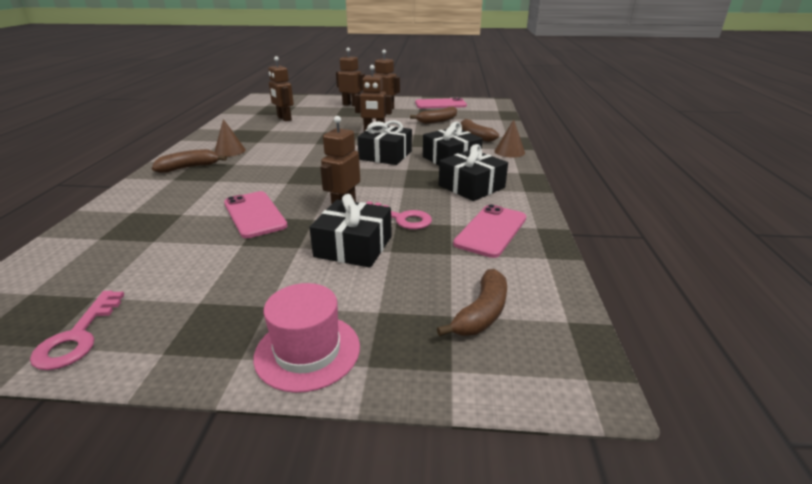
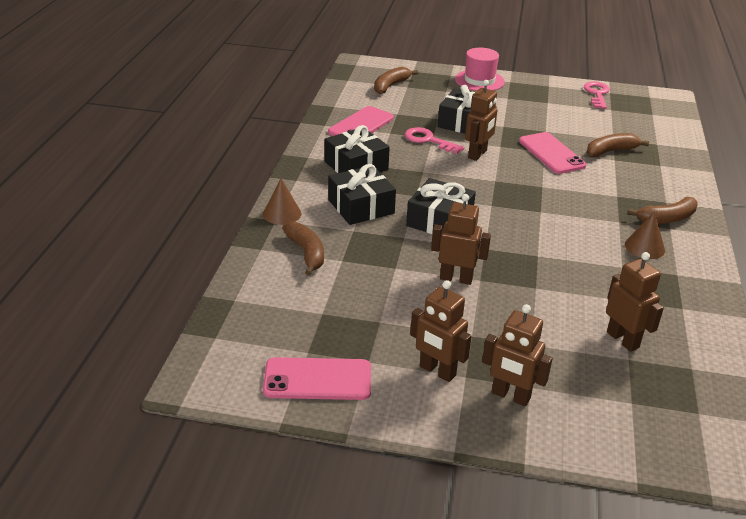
camera: 175 degrees left, 5 degrees up
(437, 121) = (347, 305): brown banana -> brown banana (610, 151)

